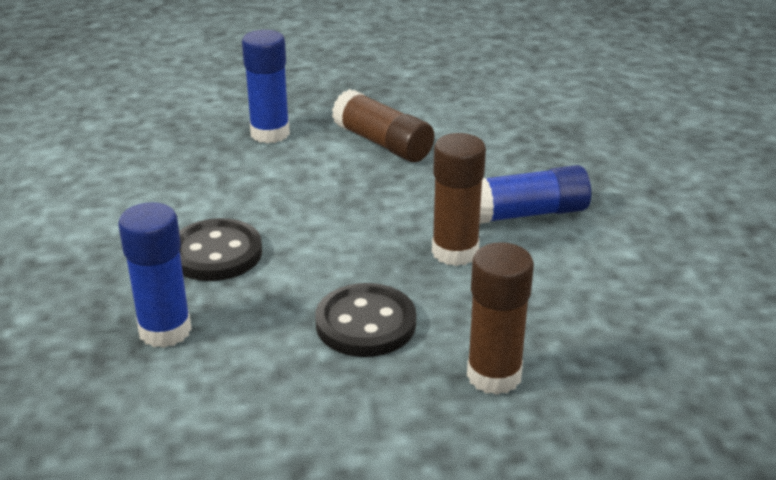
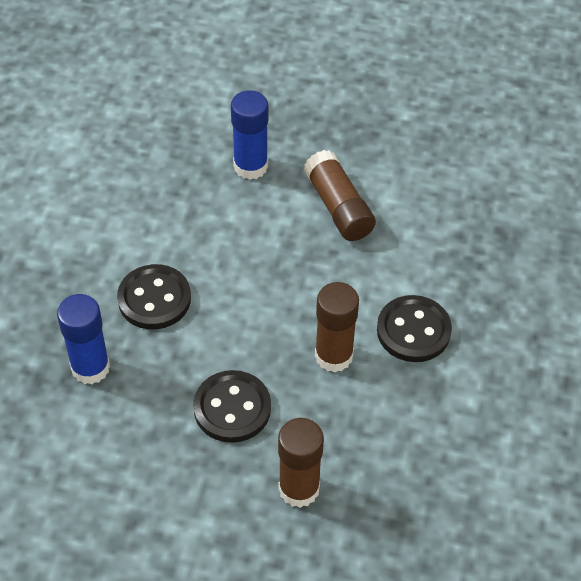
camera: 20 degrees right, 20 degrees up
(526, 213) = (413, 331): blue glue stick -> black button

